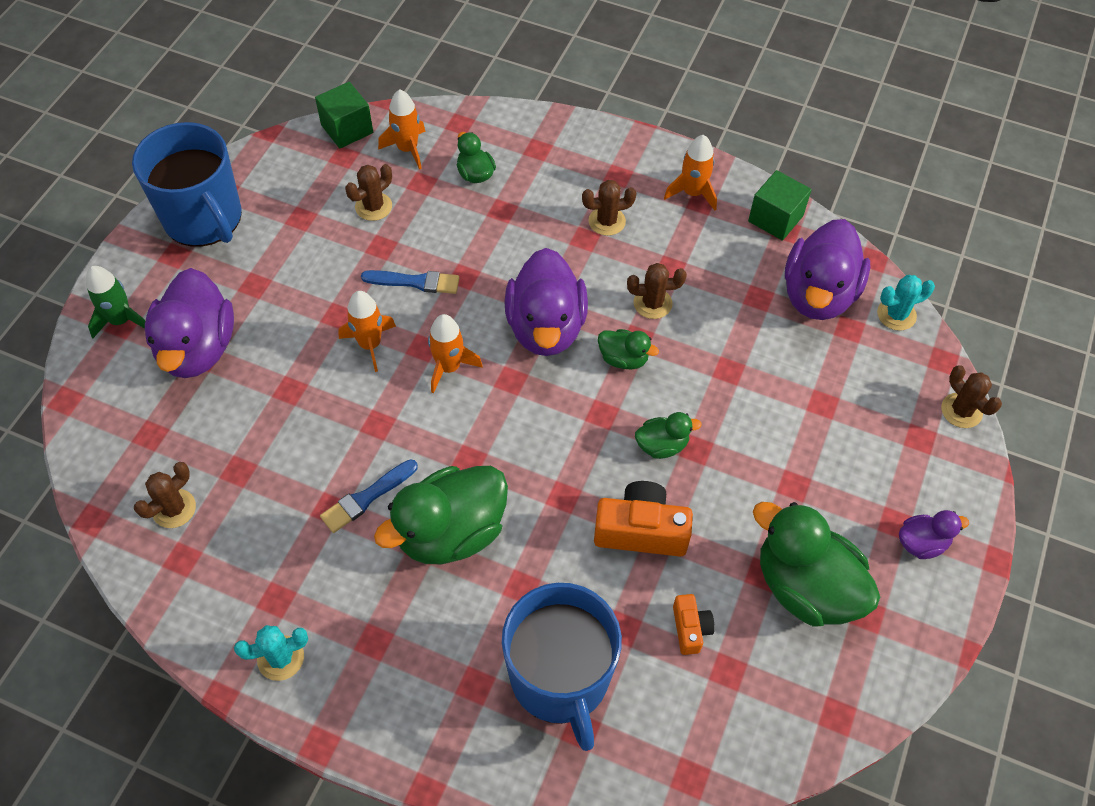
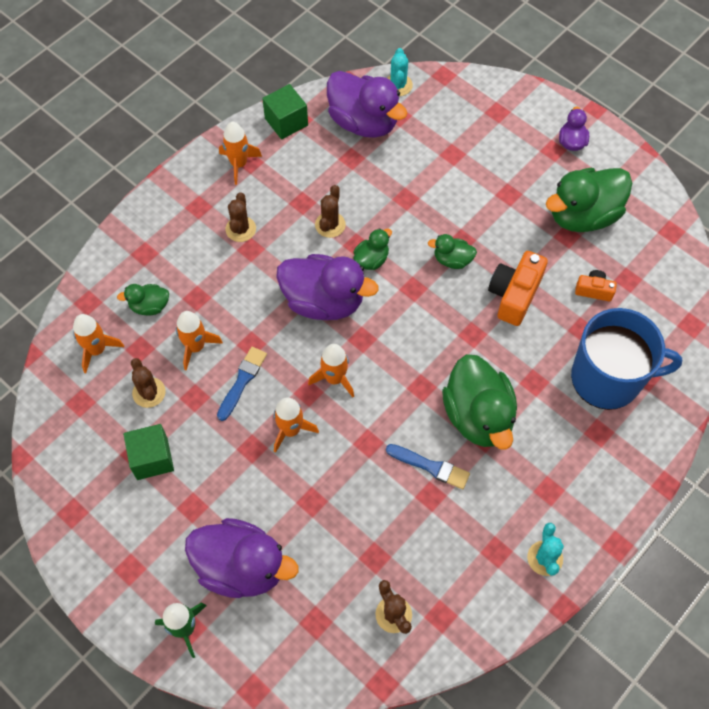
camera: 70 degrees left, 5 degrees up
(204, 218) = (98, 535): blue mug -> none
(347, 129) = (49, 392): green cube -> green cube (152, 458)
(367, 498) = (430, 467): blue brush -> blue brush turned 45 degrees counterclockwise
(441, 228) = (196, 347): none -> orange rocket
(662, 445) = (452, 260): green duck -> green duck turned 90 degrees counterclockwise
(961, 411) = (485, 82): brown cactus -> none

